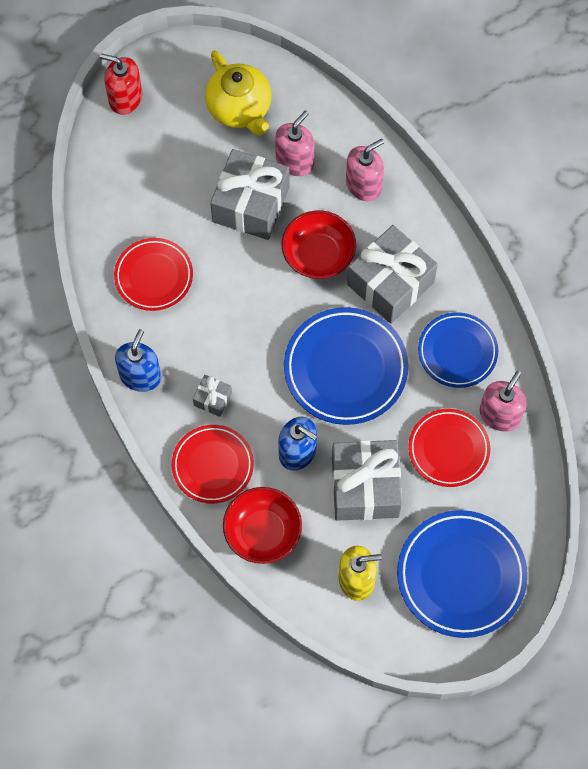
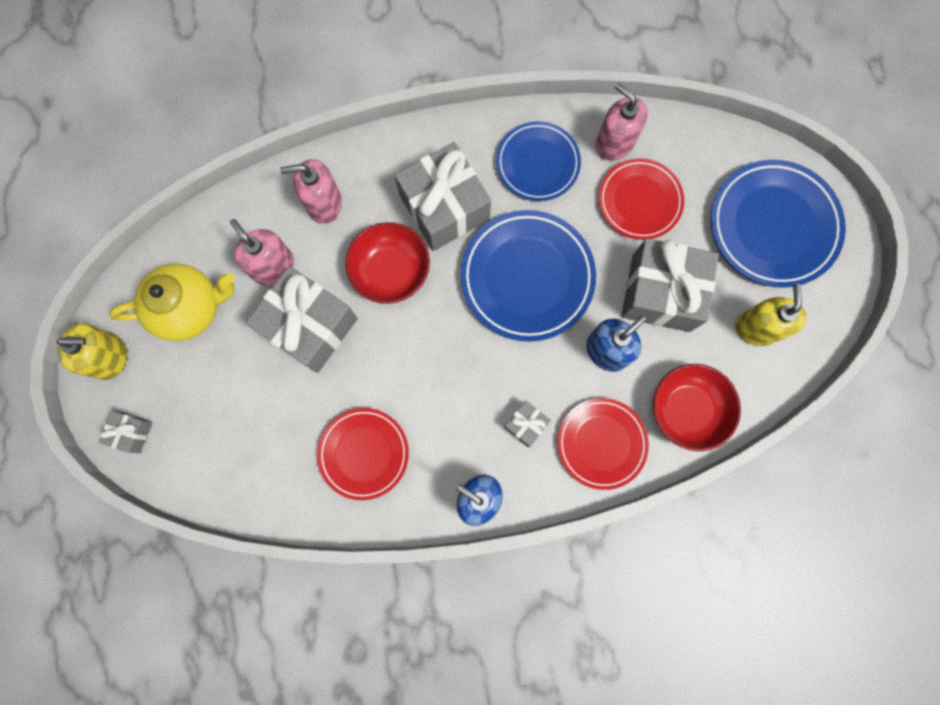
camera: 75 degrees left, 10 degrees up
(125, 98) = (132, 432): red soap dispenser -> grey gift
(182, 62) = (110, 357): none -> yellow soap dispenser
(363, 185) = (324, 203): pink soap dispenser -> pink soap dispenser turned 75 degrees counterclockwise

